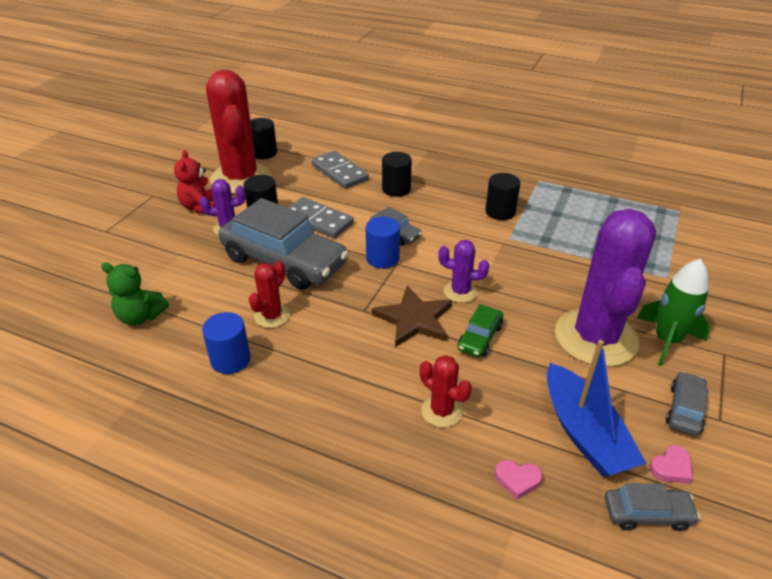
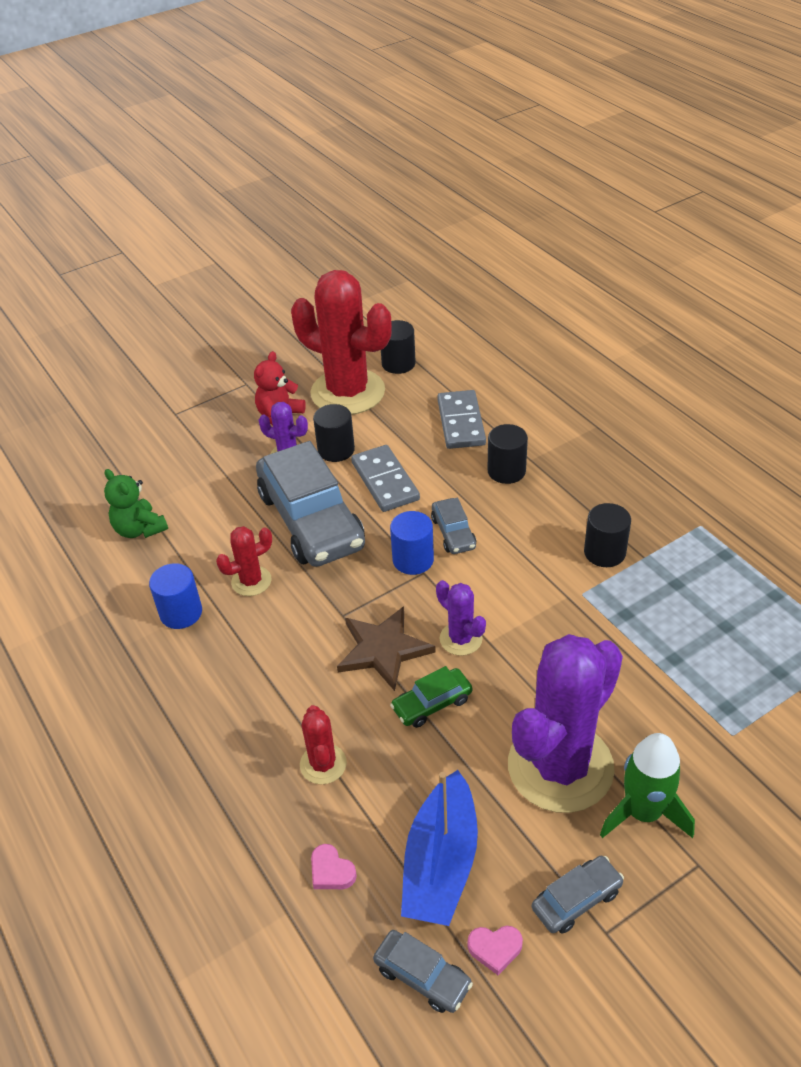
camera: 35 degrees right, 5 degrees up
(241, 178) = (348, 392): red cactus -> red cactus turned 75 degrees counterclockwise

